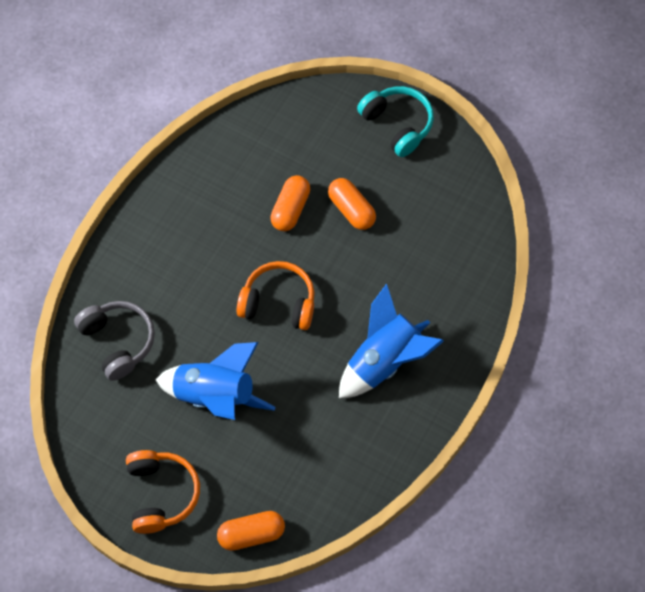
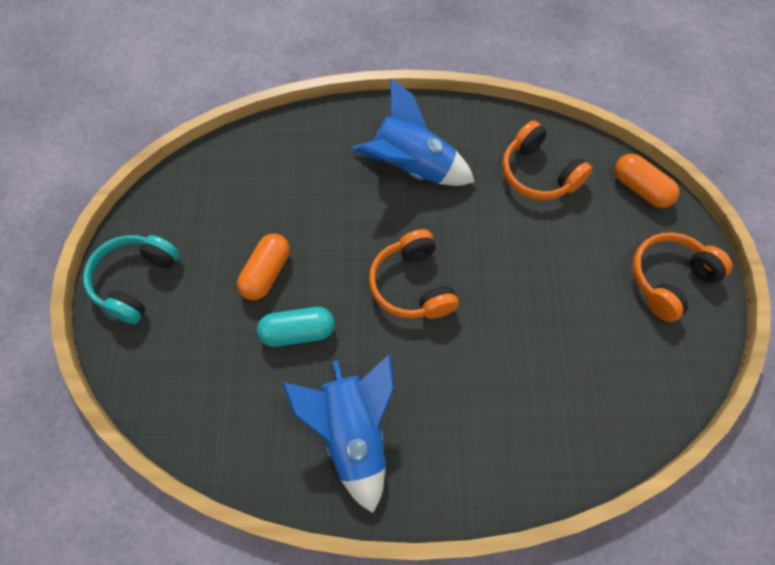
camera: 120 degrees left, 0 degrees up
(118, 342) = (561, 418): grey headphones -> none
(215, 396) = (545, 288): blue rocket -> blue rocket (353, 434)
(290, 209) = (298, 332): orange capsule -> turquoise capsule
(317, 459) = (538, 173): none -> orange headphones

